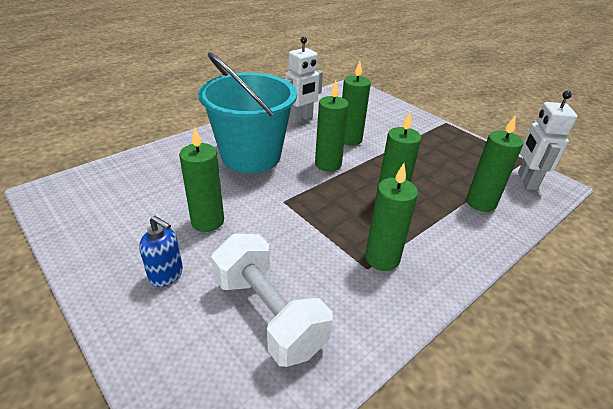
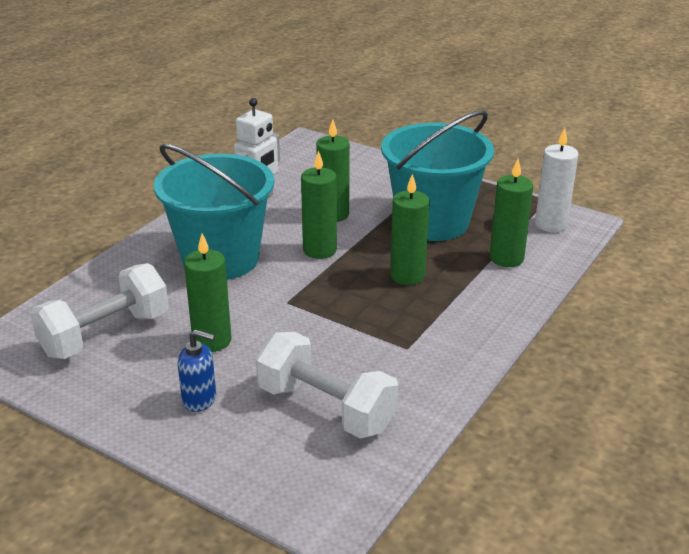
camera: 15 degrees left, 5 degrees down
(133, 197) = (105, 334): none -> white dumbbell
(382, 258) = (419, 335): green candle -> none
(426, 160) = (432, 222): none -> turquoise bucket
(526, 181) = (551, 224): white robot -> white candle

